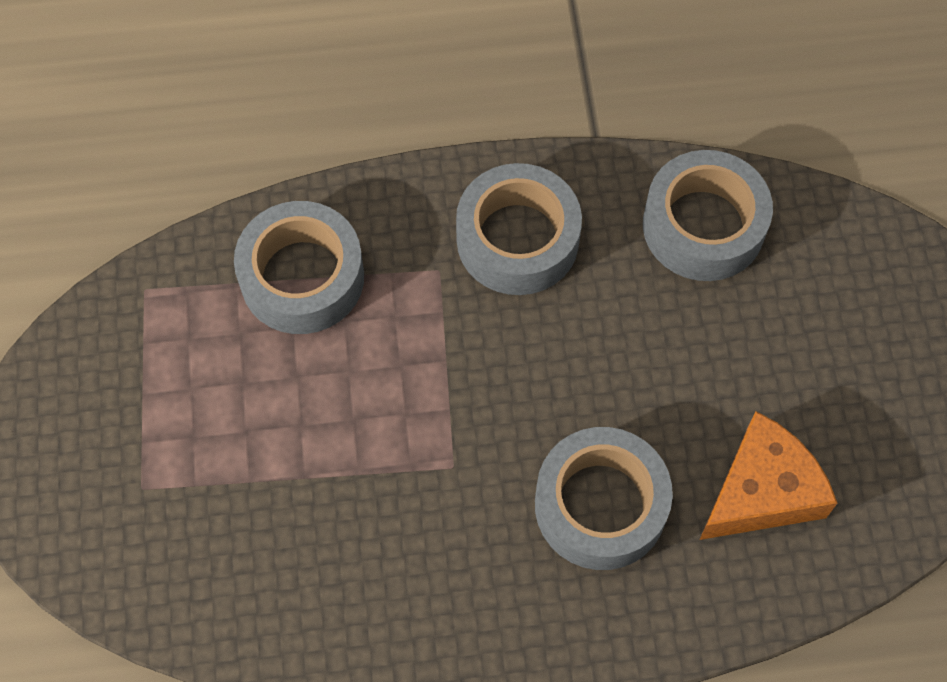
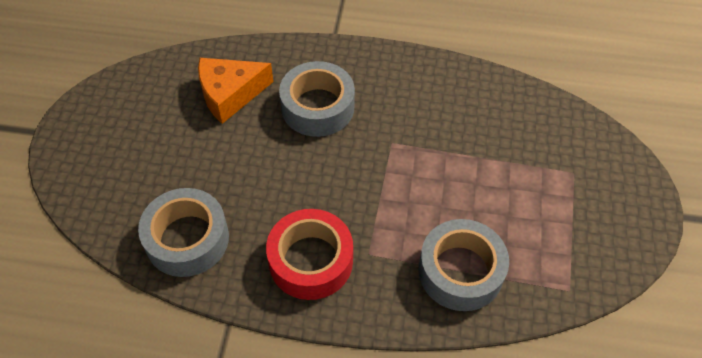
camera: 165 degrees left, 10 degrees down
(517, 239) = (311, 260): grey tape -> red tape

